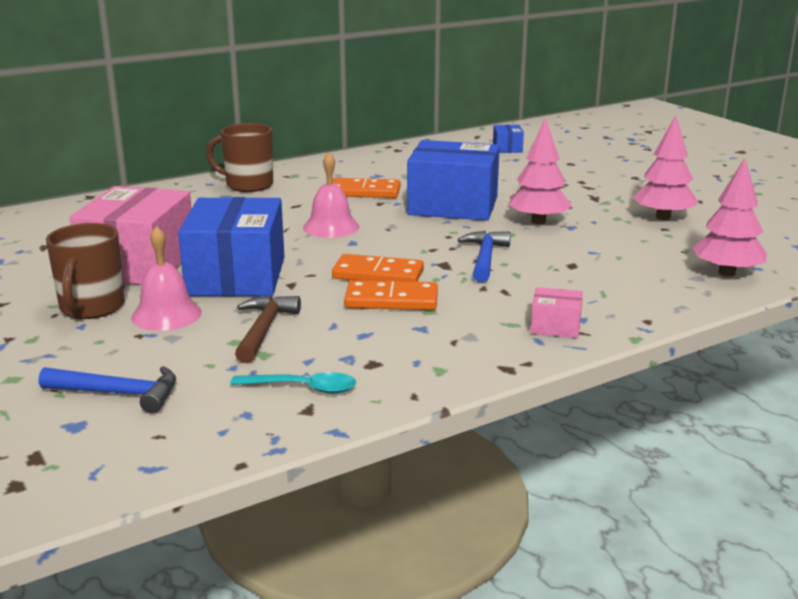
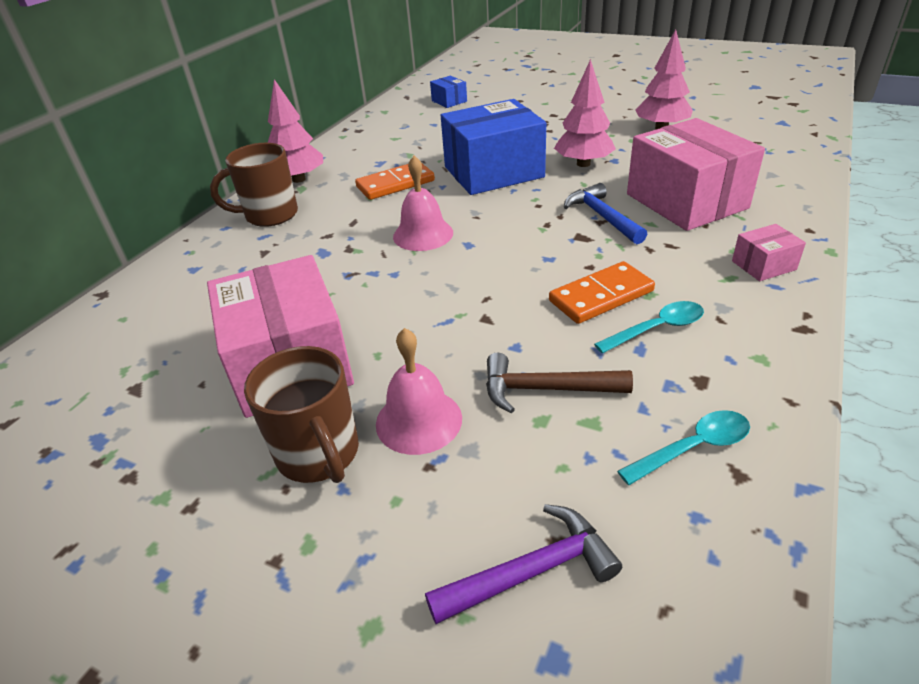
camera: 30 degrees left, 15 degrees up
(119, 393) = (531, 571): blue hammer -> purple hammer
(236, 276) = (418, 332): blue box -> none
(264, 329) = (545, 389): brown hammer -> brown hammer turned 60 degrees counterclockwise
(378, 274) = (545, 271): orange domino -> none
(396, 329) = (656, 329): none -> turquoise spoon
(576, 270) = (686, 201): none -> pink box
(727, 273) = (781, 163): pink tree -> pink tree (299, 179)

